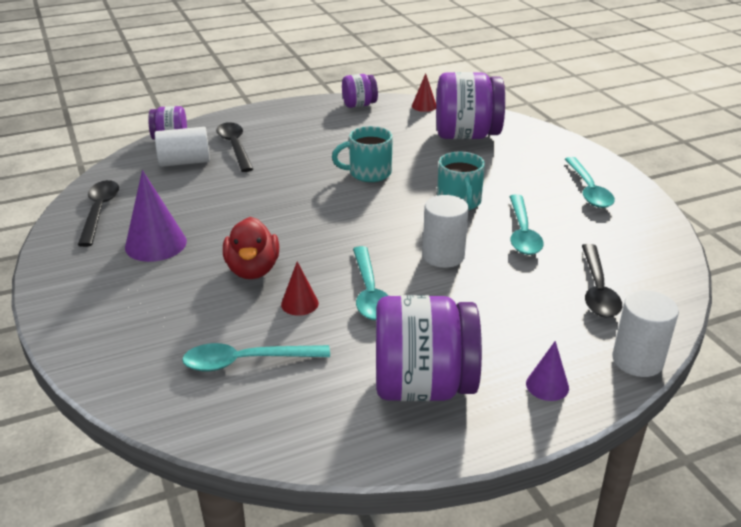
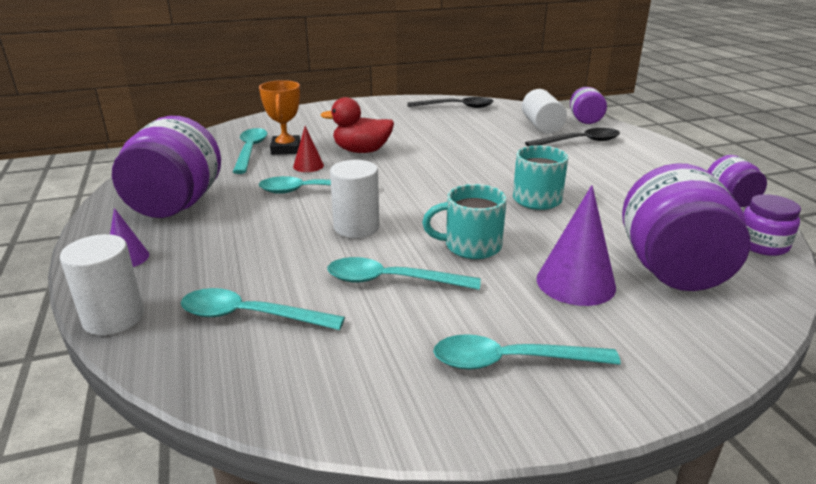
camera: 95 degrees right, 5 degrees down
(156, 244) = (407, 123): purple cone -> purple cone (575, 283)
(242, 330) = (286, 149): none -> orange trophy
(424, 106) = (762, 245): red cone -> purple jar
(597, 290) = (250, 316): black spoon -> turquoise spoon

